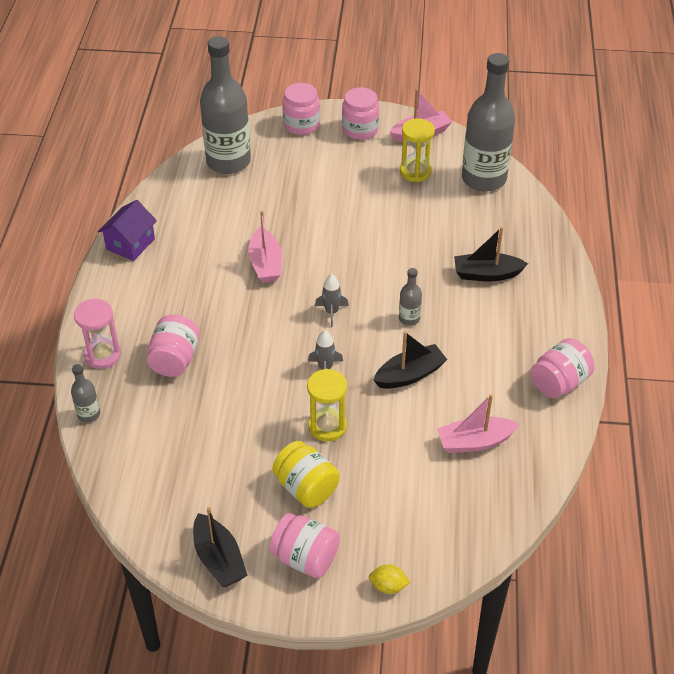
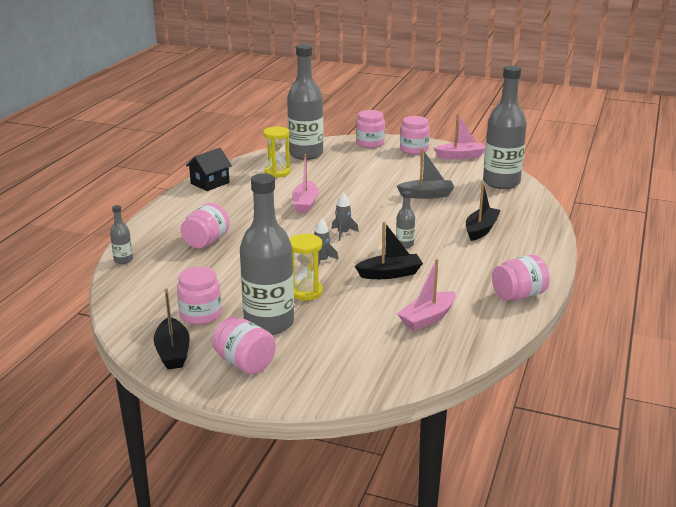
camera: 15 degrees right, 20 degrees down
(102, 355) = (154, 232): pink hourglass -> none
(130, 244) = (210, 183): purple house -> black house
(223, 490) = (200, 315): none -> pink jar
(306, 487) = (269, 323): yellow jar -> grey bottle
(388, 586) = (307, 392): yellow lemon -> none
(404, 219) = (426, 195): none -> grey boat
(415, 172) = (447, 173): yellow hourglass -> yellow hourglass (277, 172)
(474, 442) = (427, 318): pink boat -> pink boat turned 45 degrees counterclockwise
(486, 274) = (481, 229): black boat -> black boat turned 105 degrees clockwise

